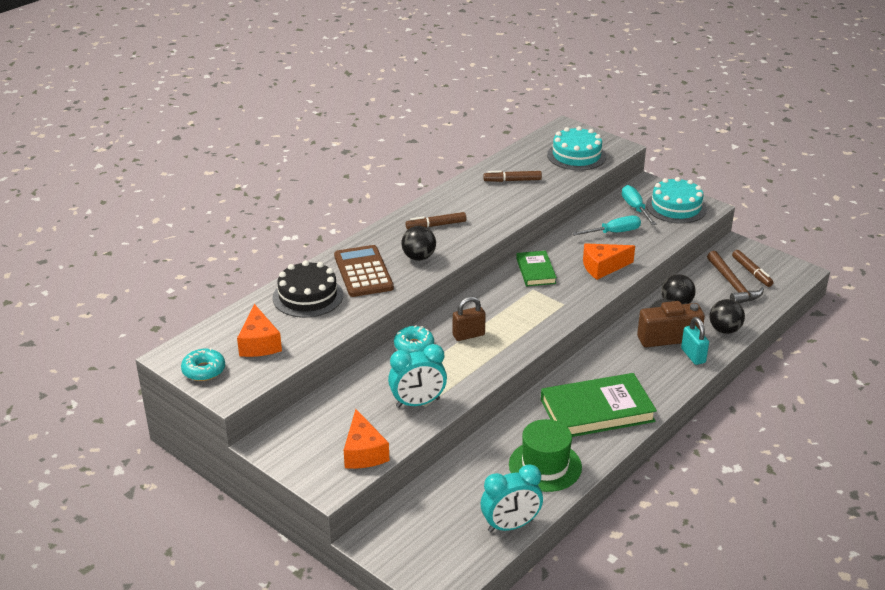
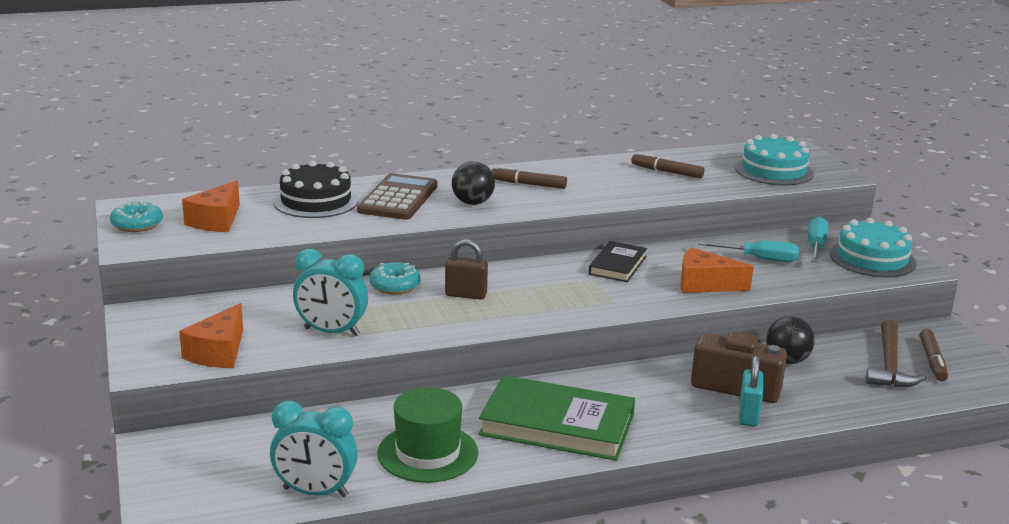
camera: 30 degrees right, 10 degrees down
(536, 271) = (617, 265): green book -> black book
(724, 330) = (824, 404): black ball -> none

